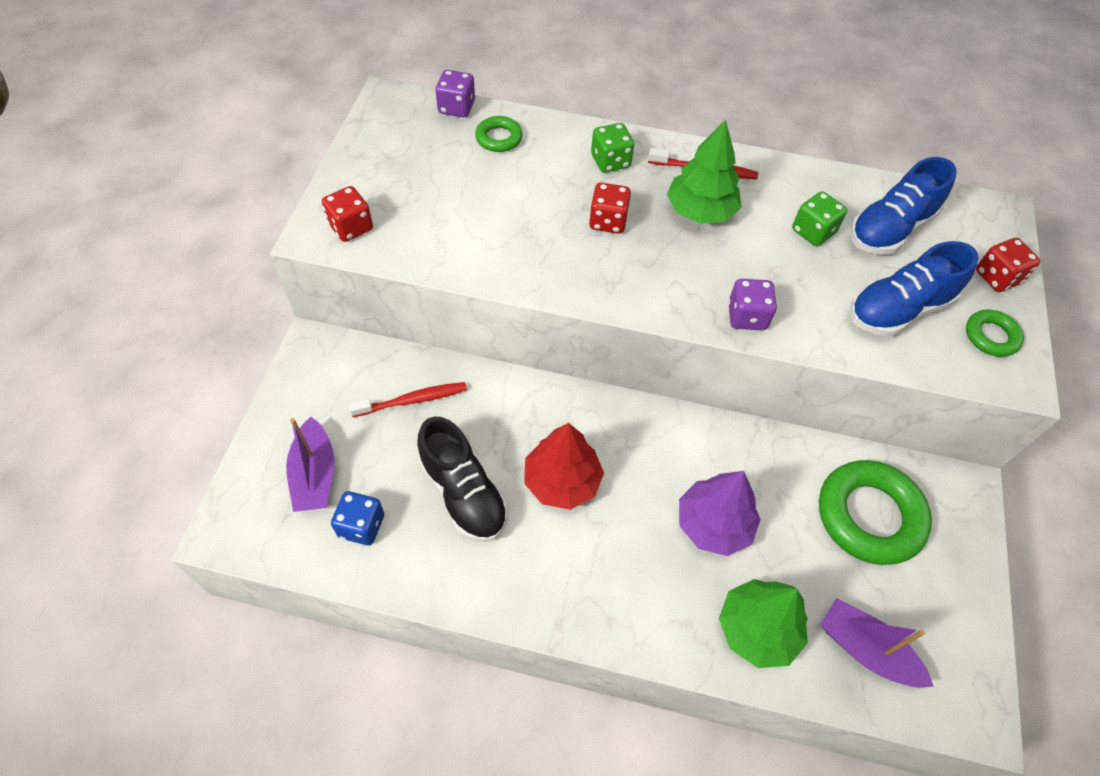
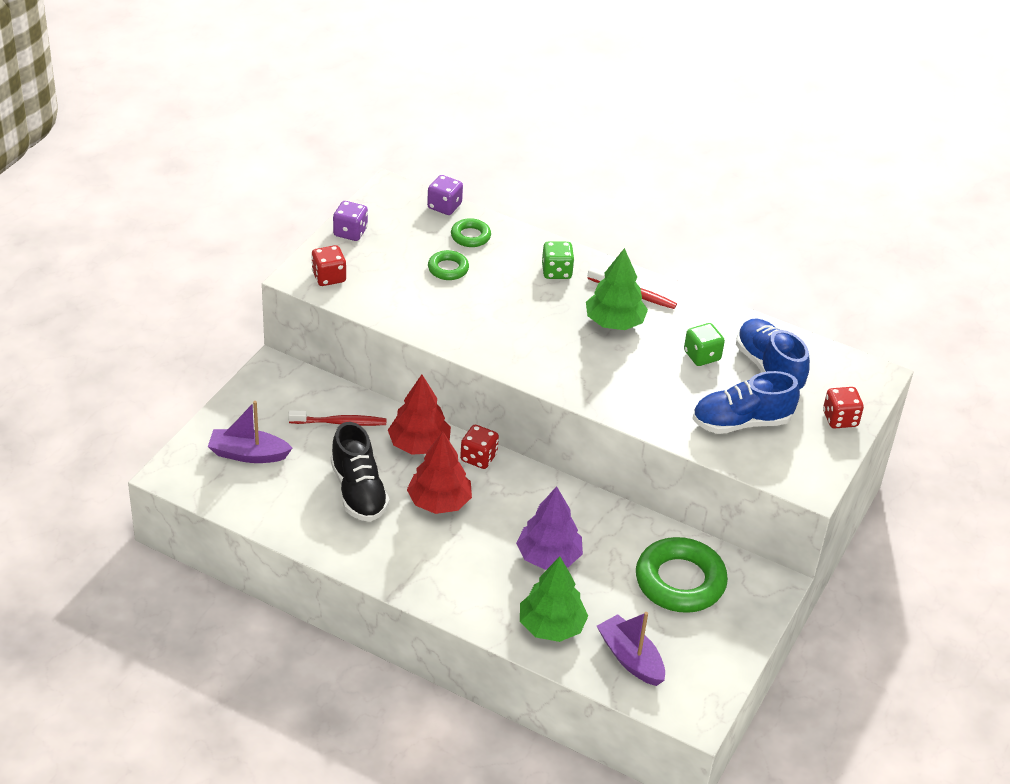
camera: 15 degrees right, 15 degrees down
(315, 475) = (248, 454): purple boat -> purple boat turned 90 degrees clockwise
(361, 526) = (273, 494): blue dice -> none
(512, 406) = (419, 445): none -> red tree
(608, 221) = (534, 314): red dice -> red dice (478, 457)
(747, 316) = (614, 401): purple dice -> purple dice (350, 232)
(890, 229) = (769, 368): blue shoe -> blue shoe turned 90 degrees clockwise
(991, 336) = (807, 456): green ring -> green ring (448, 269)

